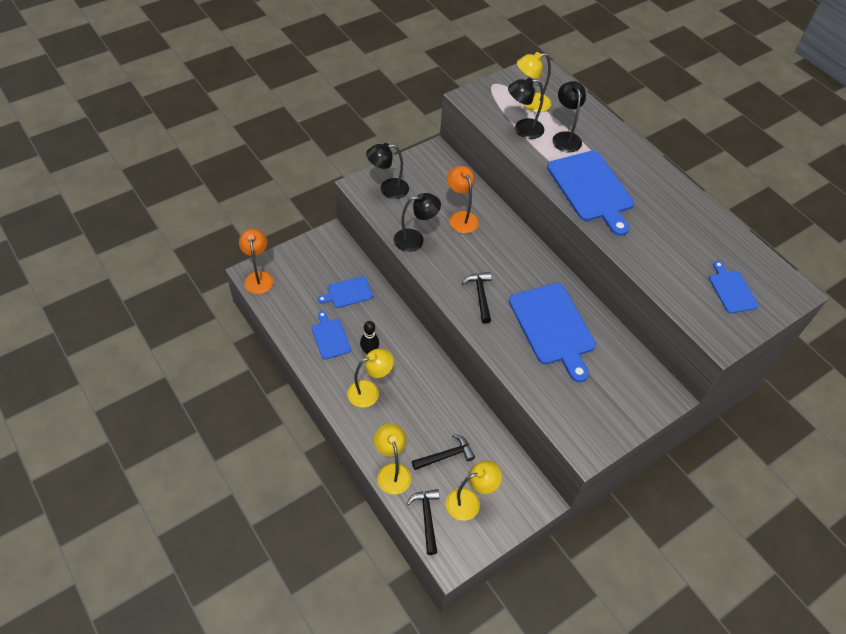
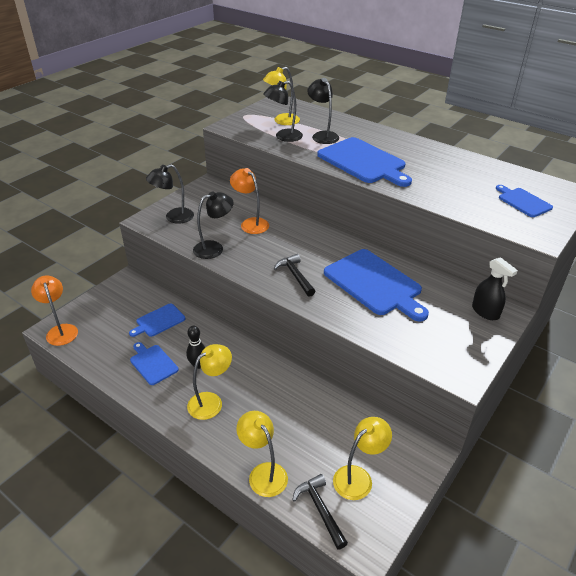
camera: 15 degrees left, 15 degrees down
(446, 455) = (314, 439): black hammer -> none
(645, 390) = (485, 312): none -> black spray bottle

